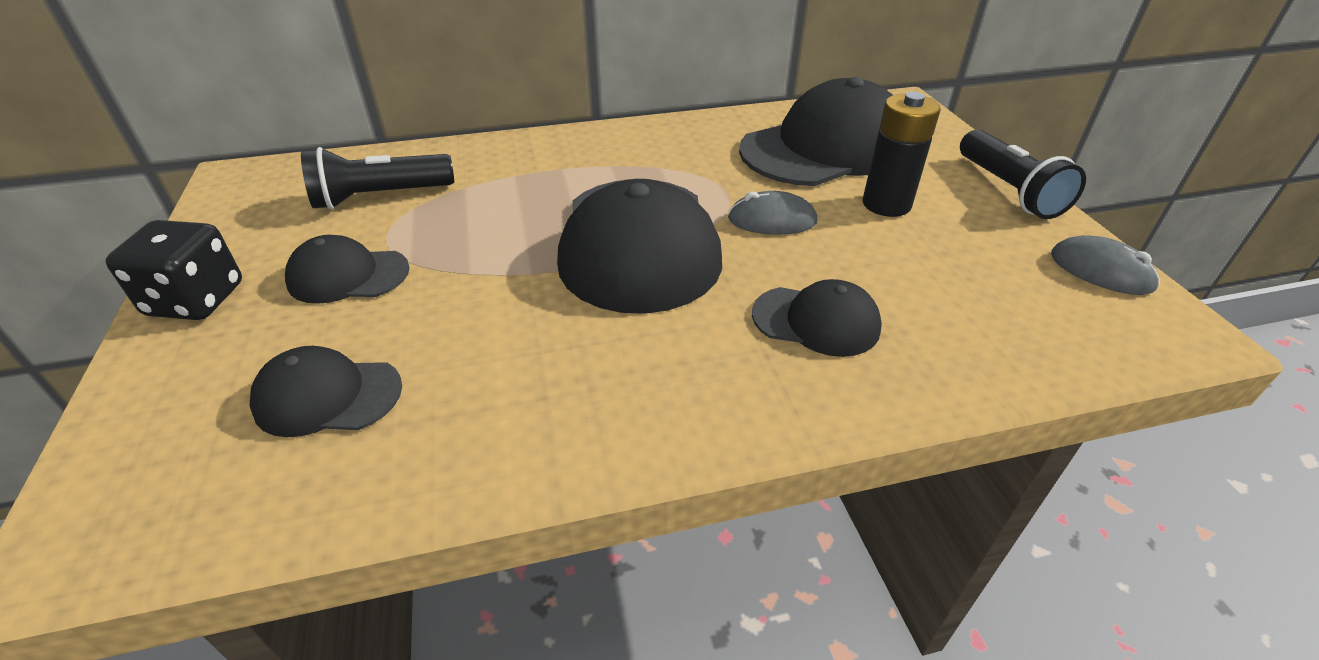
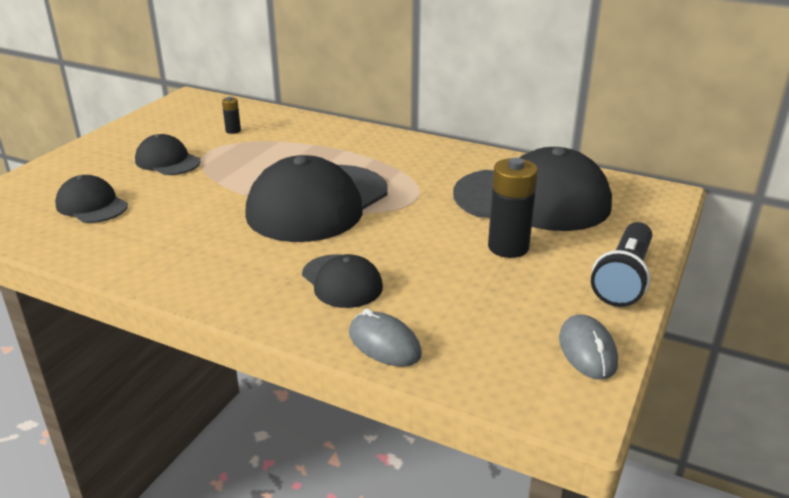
camera: 40 degrees right, 10 degrees down
(196, 300) = (102, 147): black dice -> none
(380, 197) = (233, 131): black flashlight -> black battery
(772, 220) = (414, 224): grey mouse -> grey mouse (384, 344)

